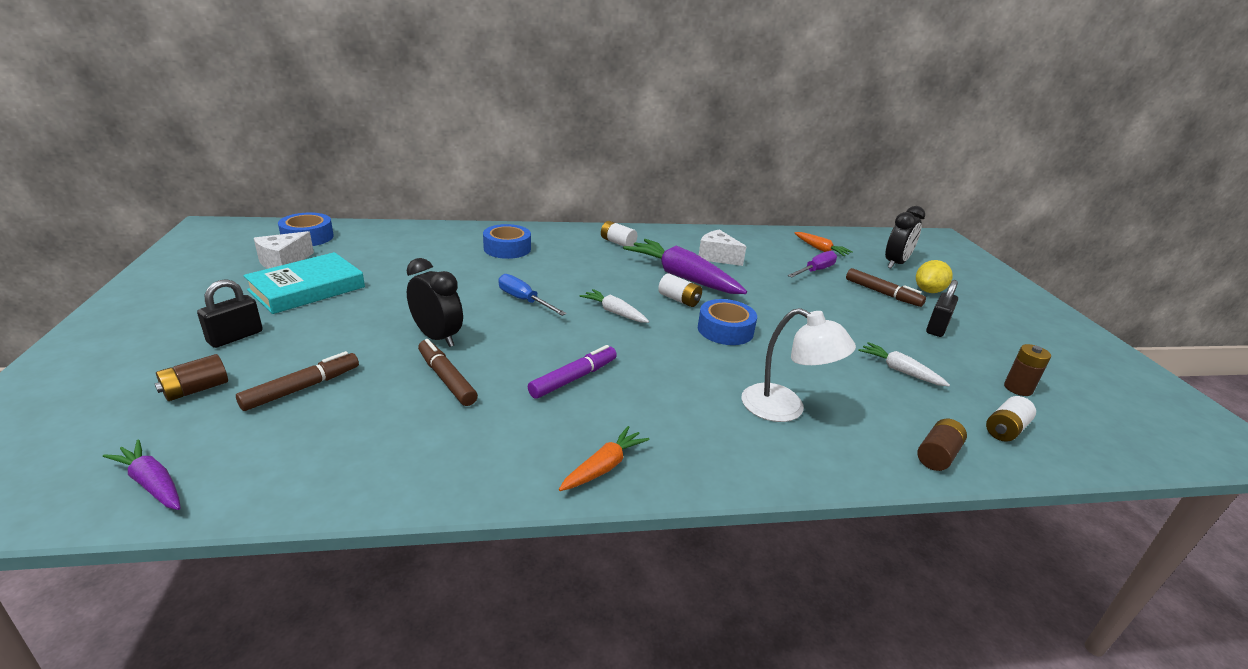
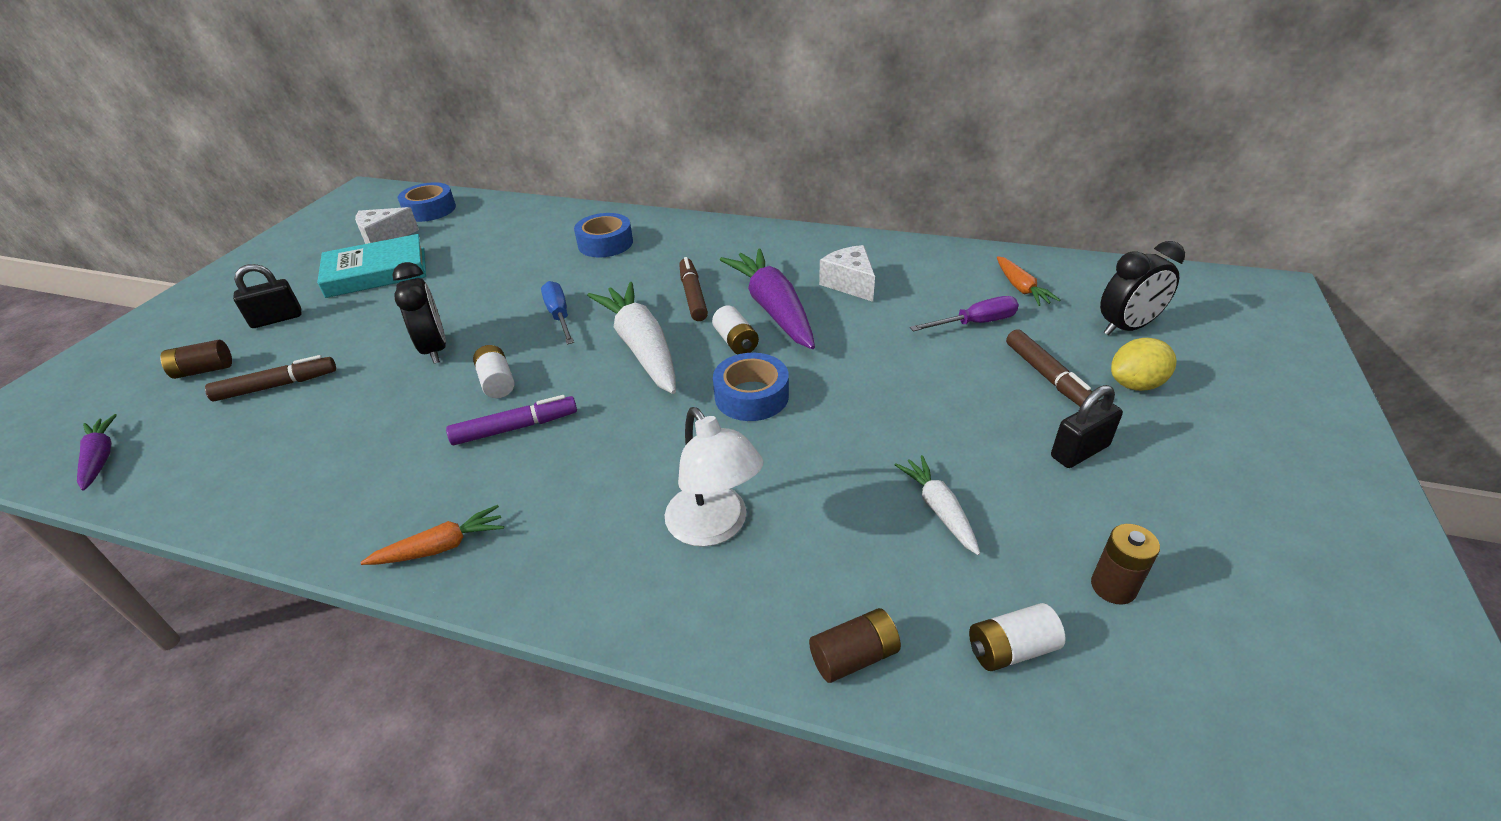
camera: 30 degrees right, 10 degrees up
(446, 378) = (398, 401): brown marker -> brown marker (693, 295)
(614, 312) = (641, 348): white carrot -> white carrot, size x1.95
(618, 243) = (740, 248): white battery -> white battery (497, 382)

